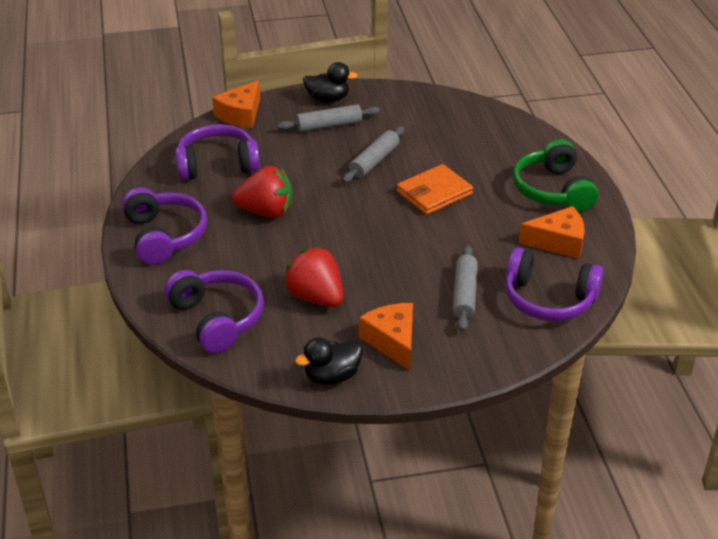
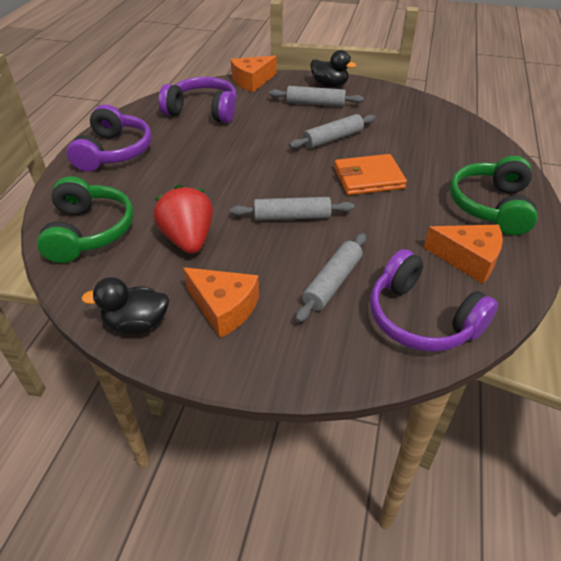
camera: 25 degrees right, 5 degrees up
(217, 319) = (89, 232): purple headphones -> green headphones
(266, 212) = (209, 155): red strawberry -> none
(392, 250) = (292, 217): none -> grey rolling pin
(392, 341) = (224, 308): orange cheese -> orange cheese turned 120 degrees clockwise

